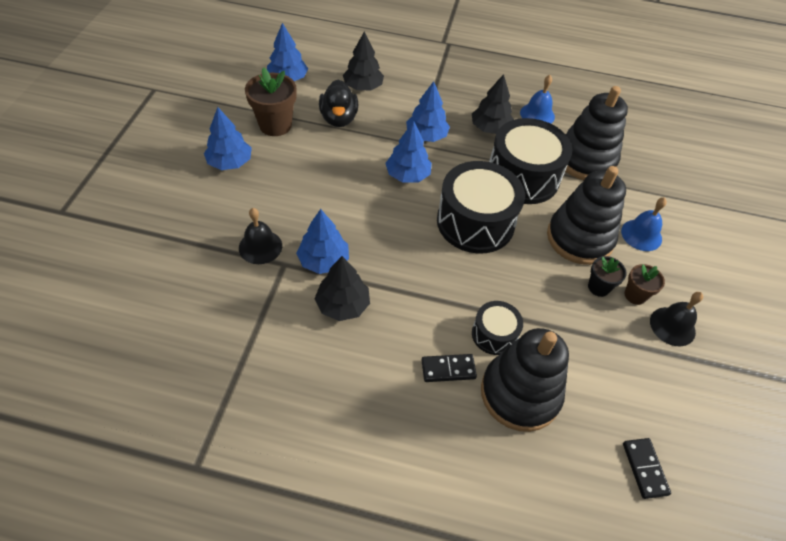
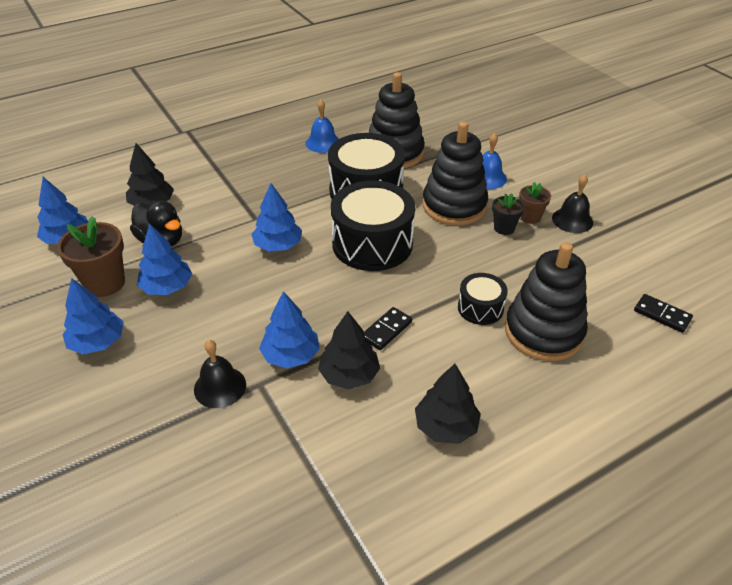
camera: 40 degrees left, 10 degrees down
(426, 136) = (256, 208): blue tree -> blue tree (167, 287)
(448, 369) = (481, 355): black domino -> black domino (386, 330)
(490, 128) = (300, 172): black tree -> black tree (446, 426)

